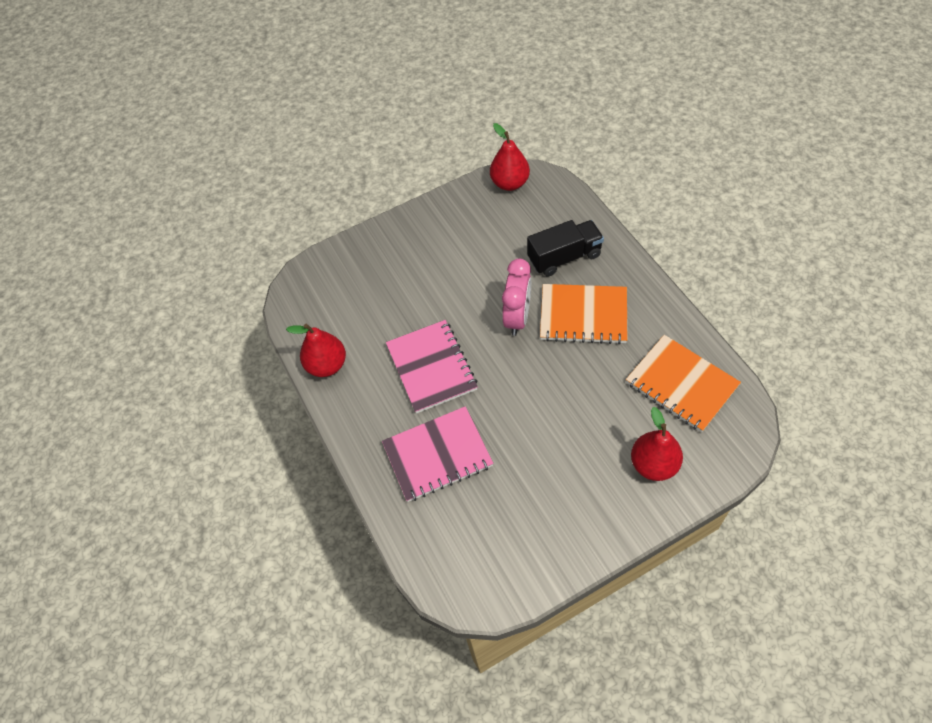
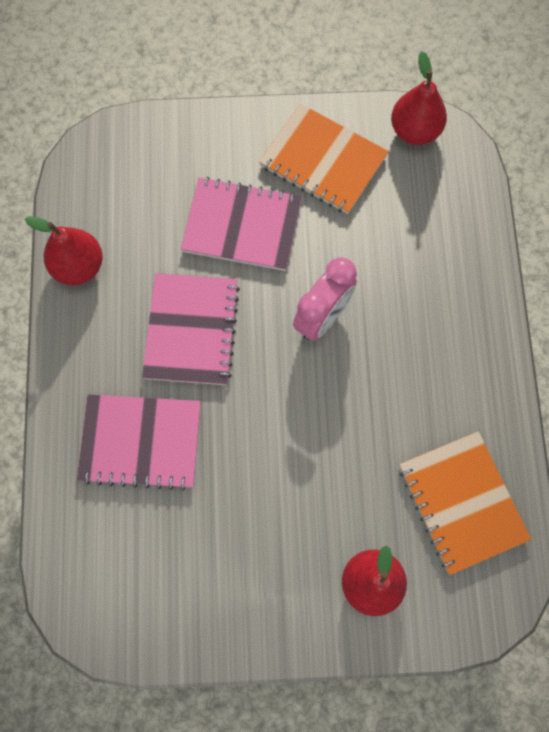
camera: 20 degrees right, 15 degrees up
(428, 288) = (242, 226): none -> pink notebook
(564, 257) = (422, 266): black truck -> none
(583, 315) = (400, 354): orange notebook -> orange notebook (323, 161)

